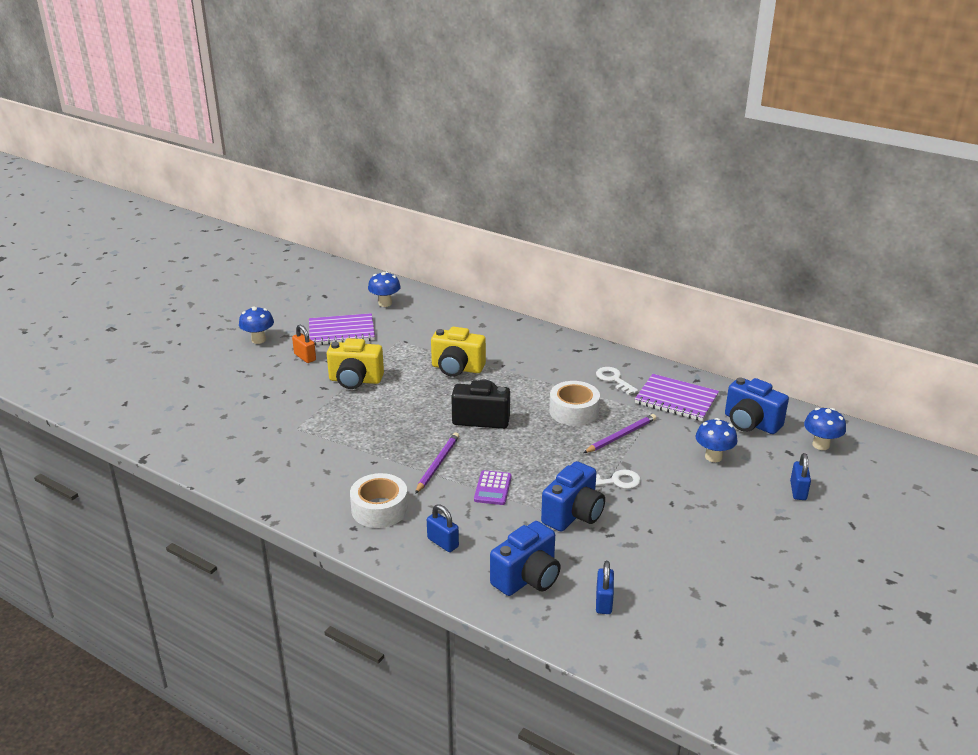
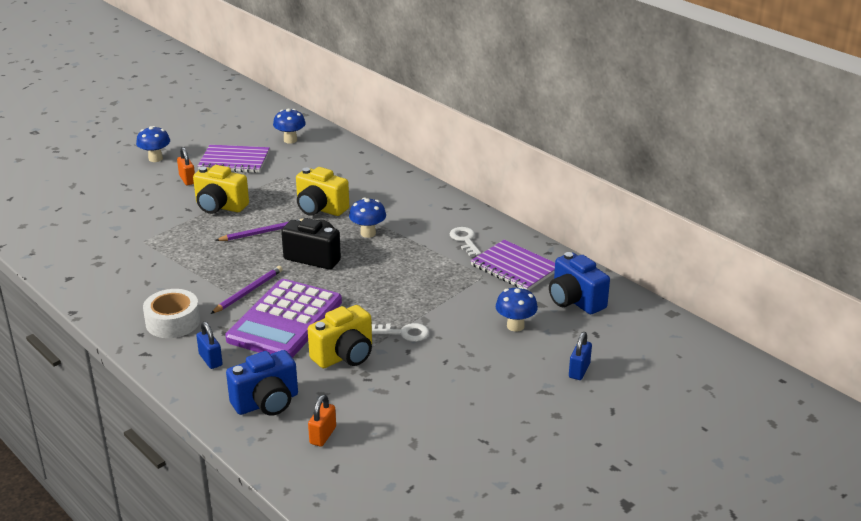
camera: 15 degrees right, 0 degrees up
(493, 488) = (285, 321): purple calculator -> purple calculator, size x2.42
(573, 515) = (345, 356): blue camera -> yellow camera
(574, 411) = (406, 264): white tape -> none
(604, 602) = (323, 435): blue padlock -> orange padlock
(621, 436) = (437, 293): purple pencil -> purple pencil (262, 232)
(821, 445) = (633, 332): blue mushroom -> blue mushroom (368, 233)

